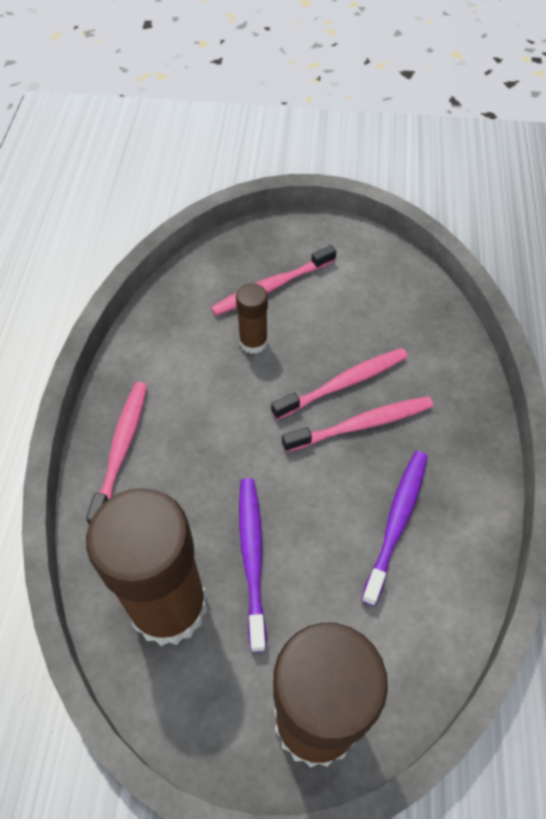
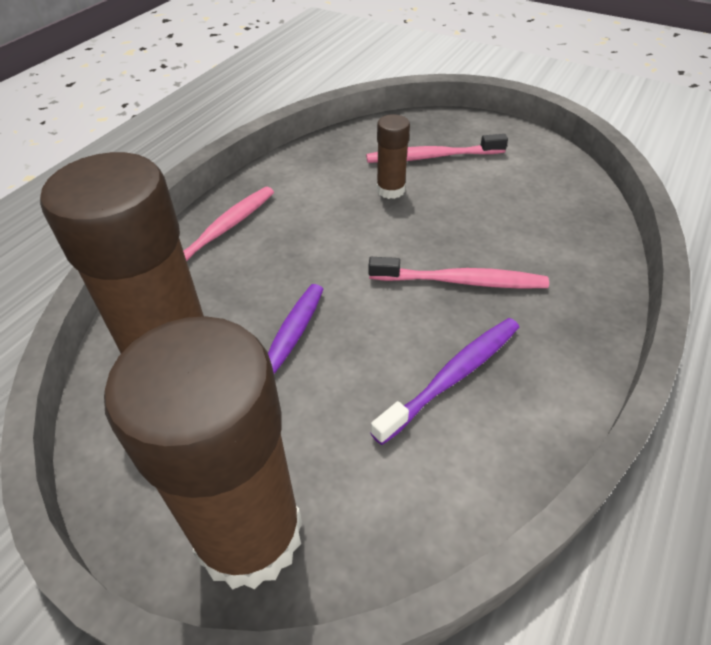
camera: 25 degrees right, 10 degrees down
(344, 383) = (461, 244): pink toothbrush -> none

